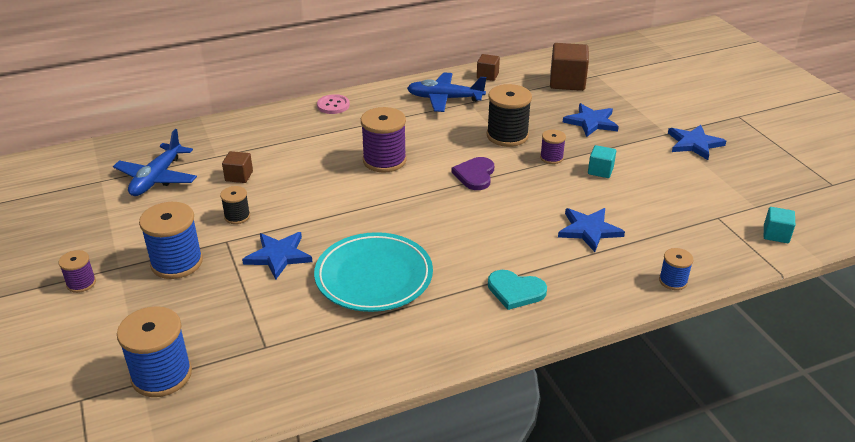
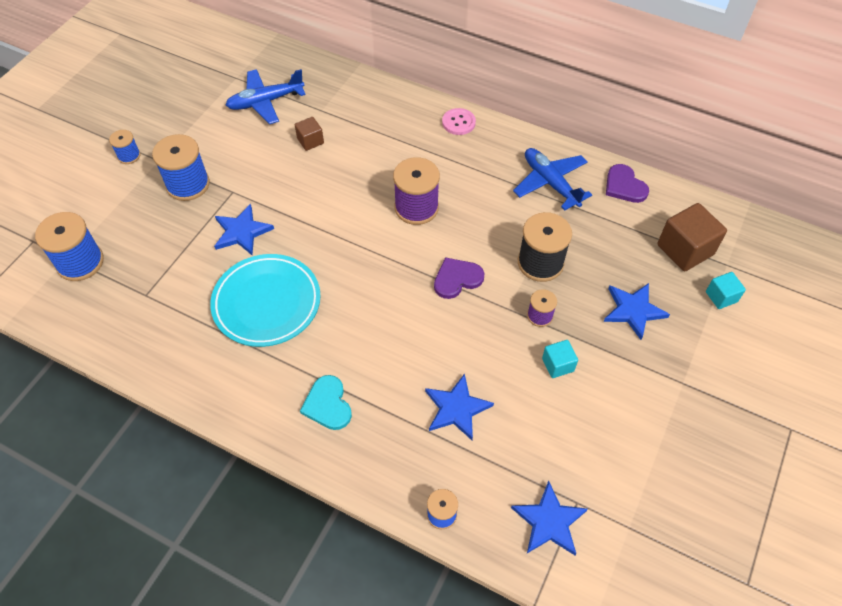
camera: 50 degrees right, 20 degrees up
(81, 283) = (129, 156): purple spool -> blue spool
(237, 216) = (264, 176): black spool -> none
(487, 75) = (624, 186): brown cube -> purple heart
(694, 144) = (689, 416): blue star -> blue star (549, 521)
(776, 234) = (597, 569): turquoise cube -> turquoise cube (721, 297)

